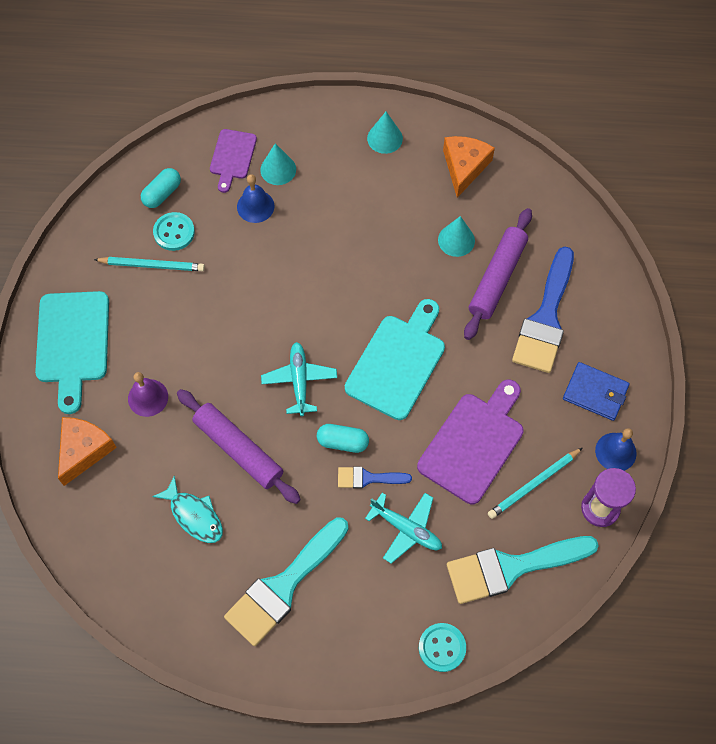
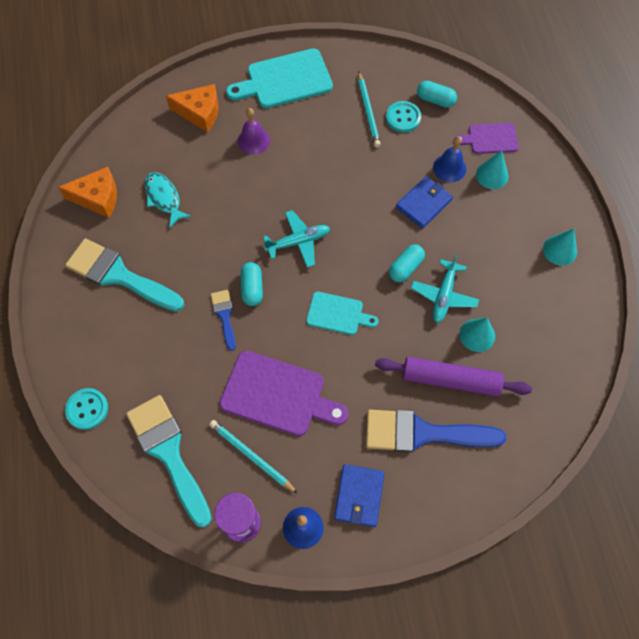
camera: 75 degrees right, 0 degrees up
(194, 515) = (164, 198): turquoise fish -> turquoise fish turned 120 degrees clockwise
(238, 449) = (226, 214): purple rolling pin -> none
(291, 244) = (424, 204): none -> blue wallet
(363, 283) = (405, 268): none -> turquoise capsule
(398, 363) = (337, 314): turquoise cutting board -> turquoise cutting board, size x0.59
(406, 529) = (186, 357): turquoise plane -> turquoise plane (443, 295)
(464, 167) = (558, 325): orange cheese -> orange cheese (98, 198)

